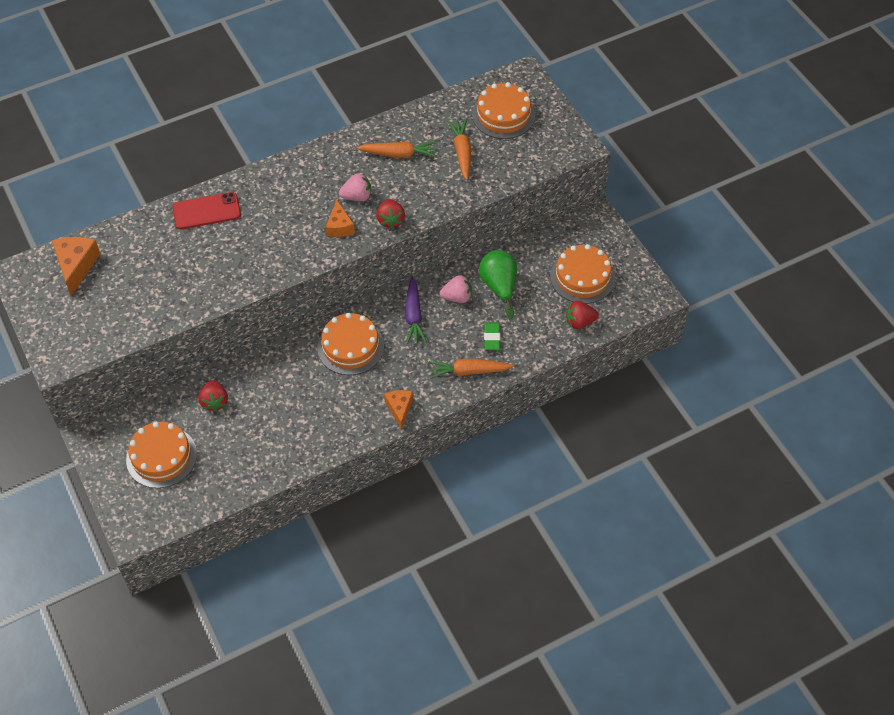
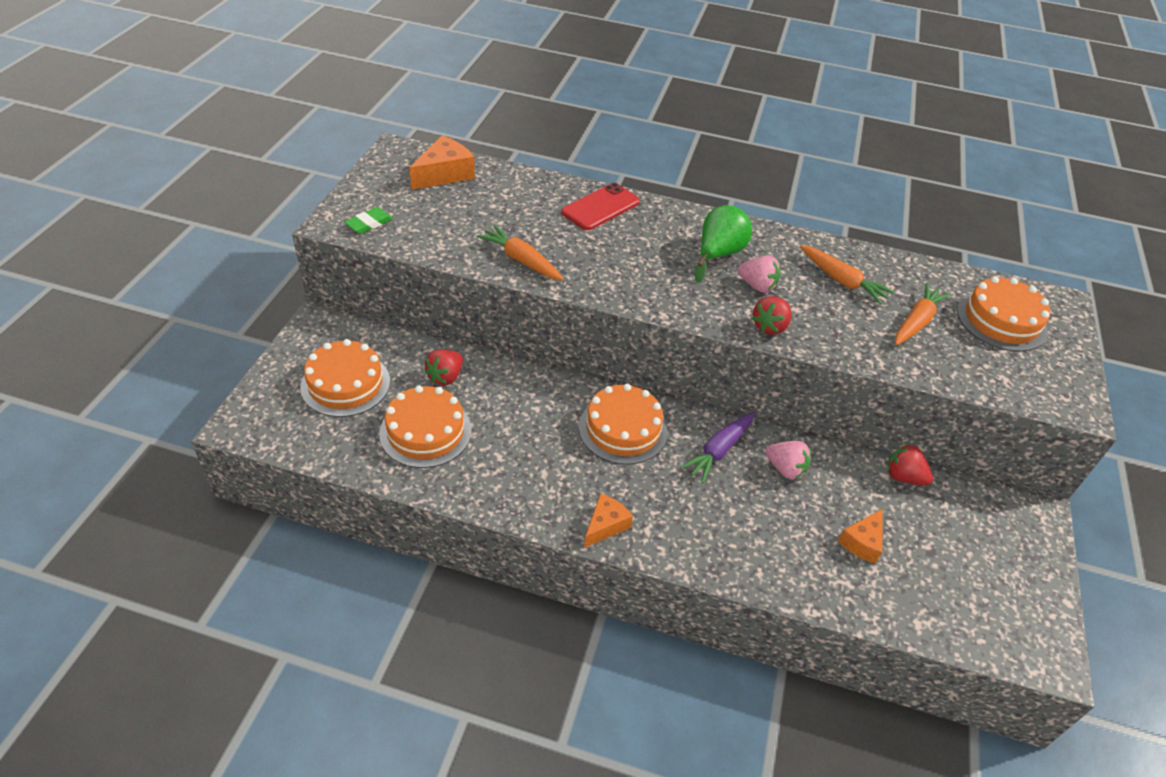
camera: 40 degrees right, 10 degrees down
(206, 211) = (600, 207): red phone -> red phone turned 75 degrees counterclockwise
(339, 226) = (710, 297): orange cheese -> orange cheese (862, 542)
(468, 371) = (721, 550): orange carrot -> orange carrot (521, 260)
(492, 338) = (784, 538): green eraser -> green eraser (369, 223)
(499, 287) = (845, 494): green pear -> green pear (718, 255)
(579, 322) = (912, 606): red strawberry -> red strawberry (903, 477)
(582, 277) = (961, 560): orange cake -> orange cake (425, 432)

